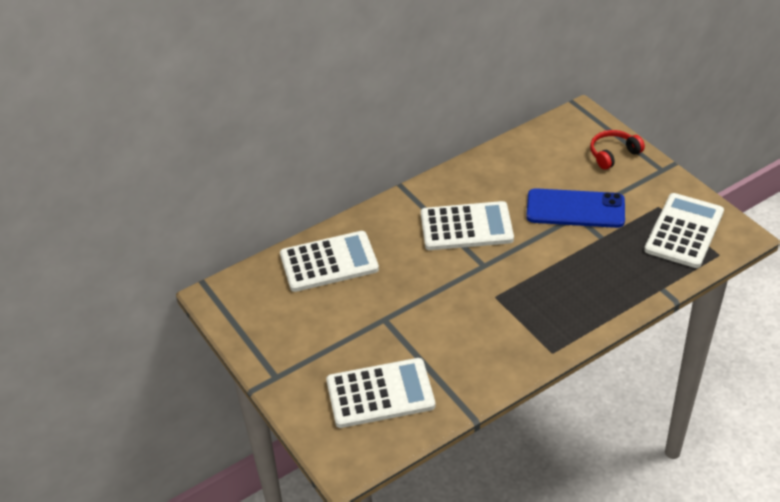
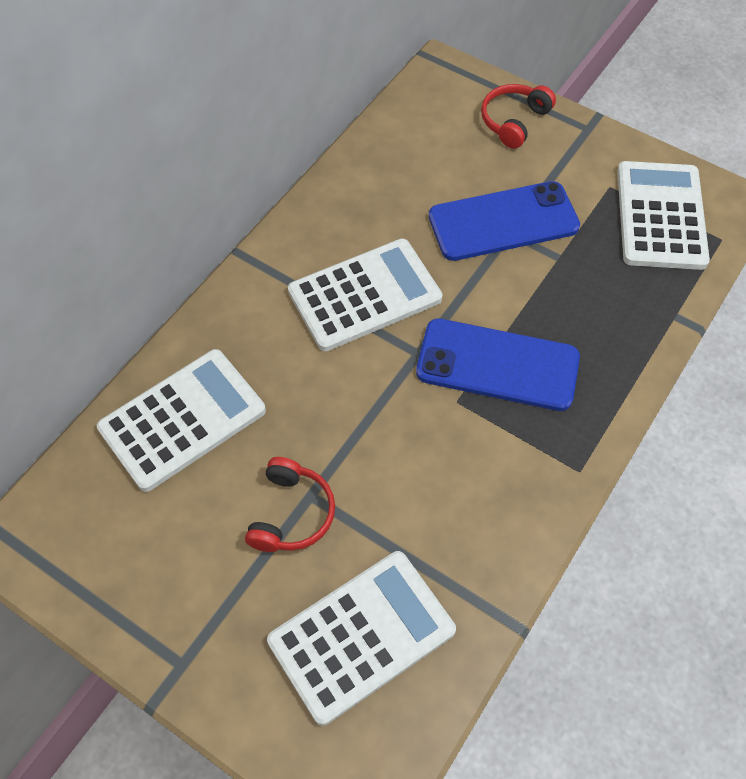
camera: 25 degrees left, 15 degrees up
(369, 325) = (291, 514): none -> red headphones
(530, 284) = (497, 365): none -> blue phone

